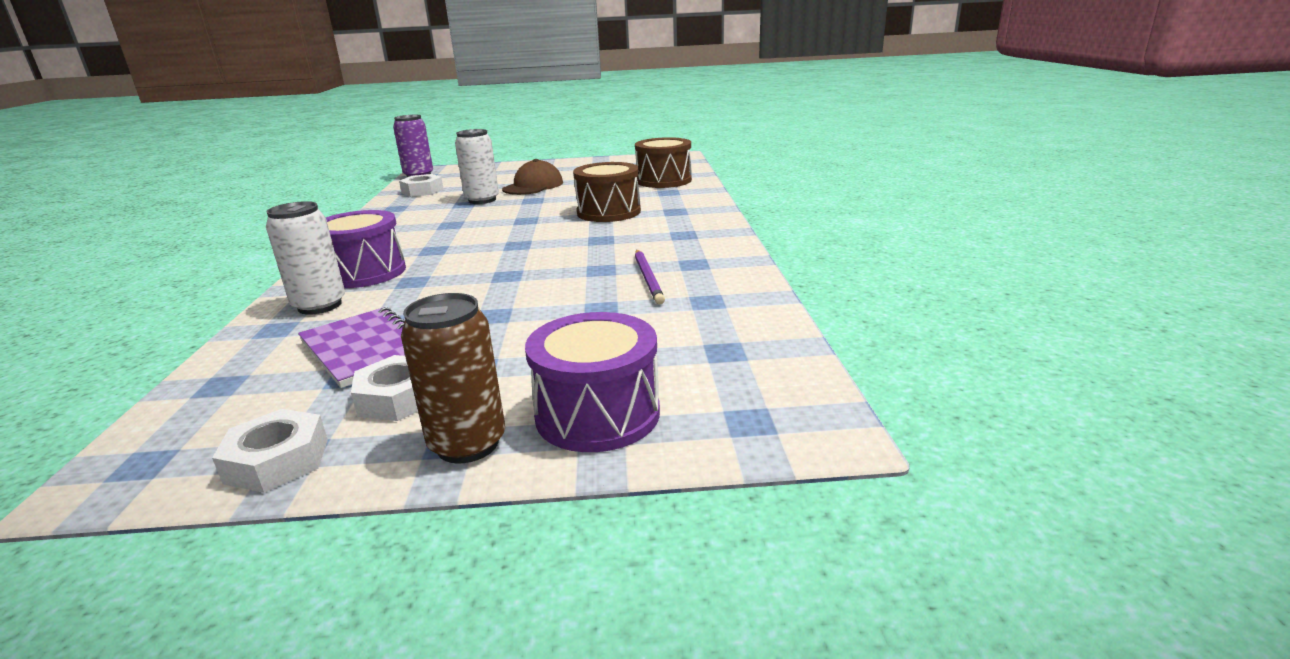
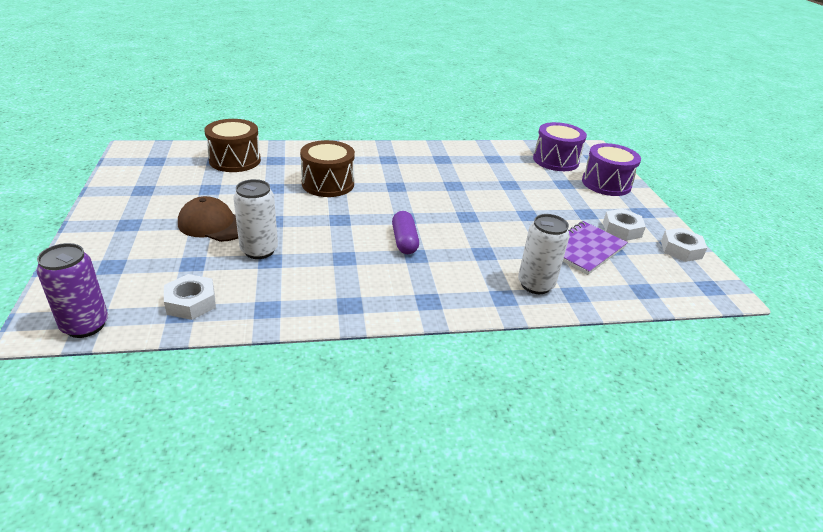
camera: 100 degrees left, 10 degrees up
(365, 272) = (470, 279): purple drum -> purple drum (555, 160)
(465, 245) = (404, 241): none -> purple capsule
(468, 444) = (641, 208): brown can -> none
(648, 278) = (466, 171): purple pencil -> none

